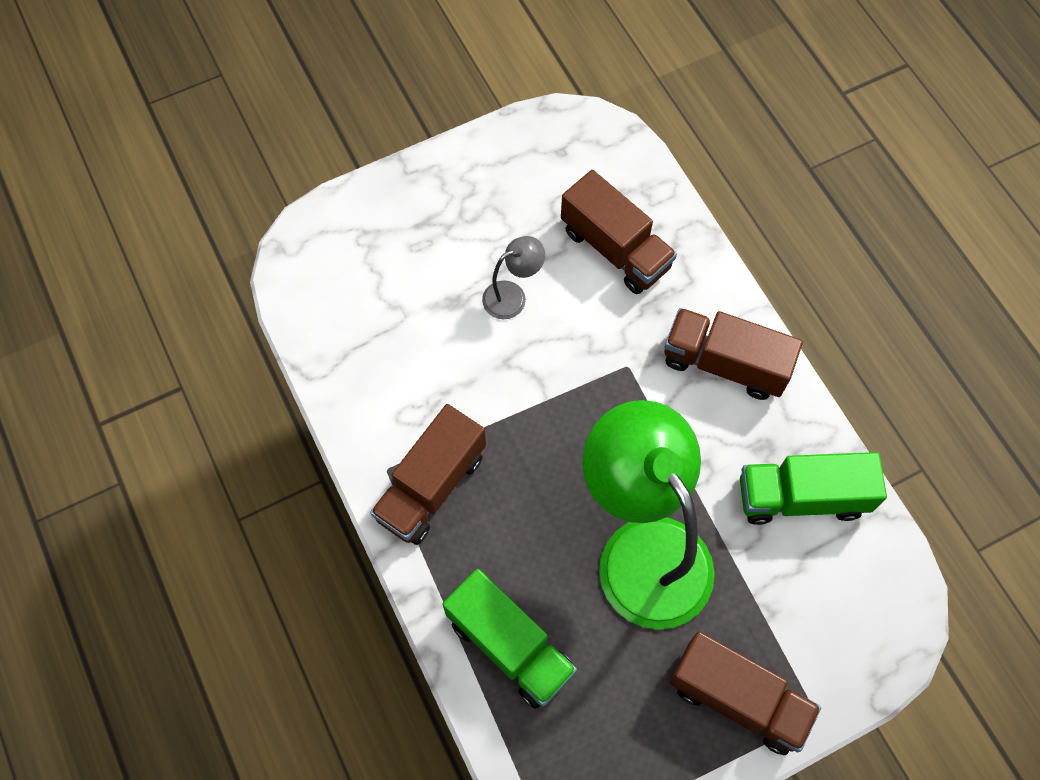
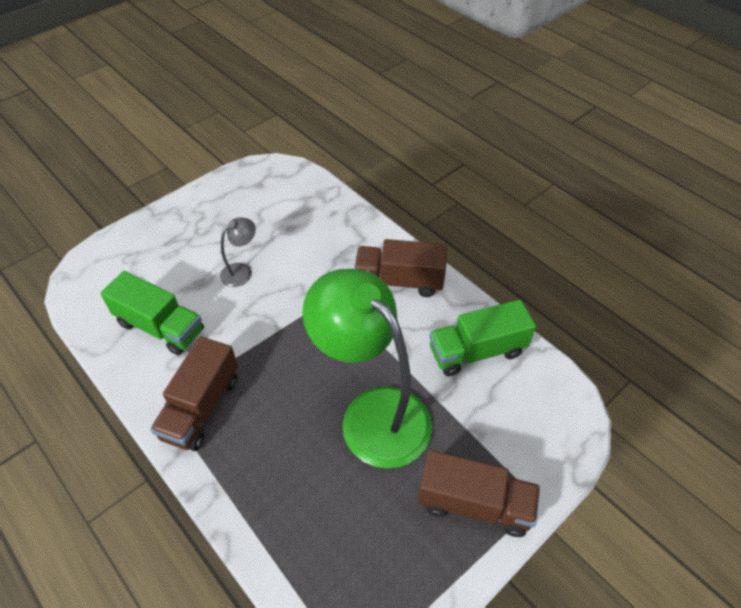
camera: 15 degrees left, 15 degrees down
(510, 646) = (285, 510): green truck -> green truck (160, 327)
(615, 249) = (307, 230): brown truck -> none

